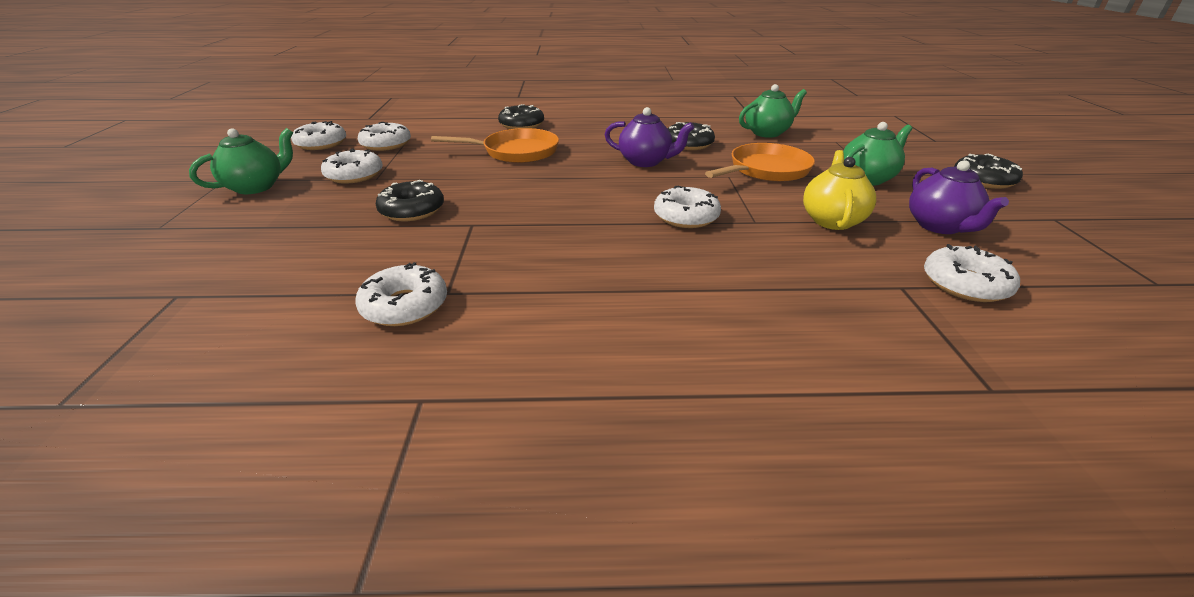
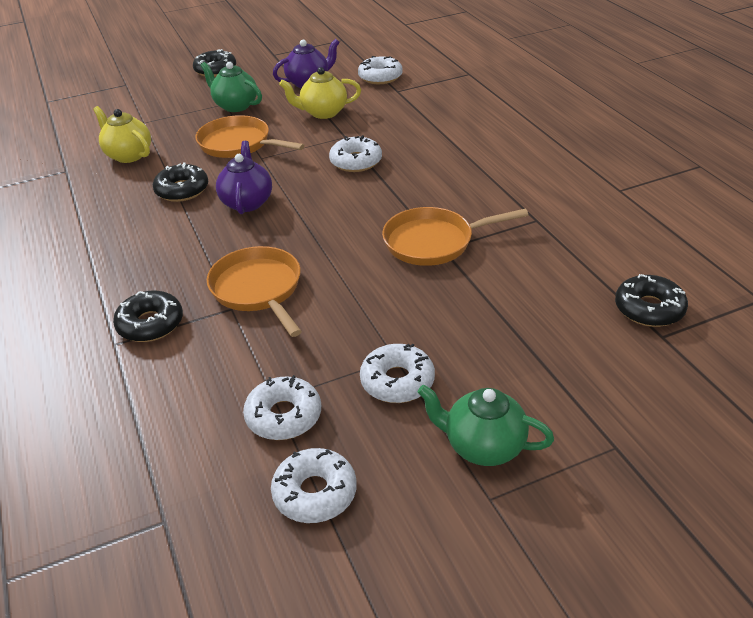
camera: 110 degrees left, 5 degrees up
(405, 306) = (565, 229): white donut -> none
(412, 210) = (444, 292): black donut -> black donut (649, 309)
(487, 223) = (434, 242): none -> orange pan
(767, 133) = (128, 155): green teapot -> yellow teapot

